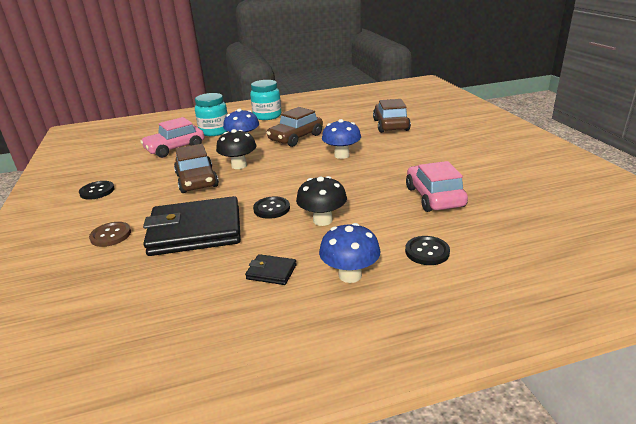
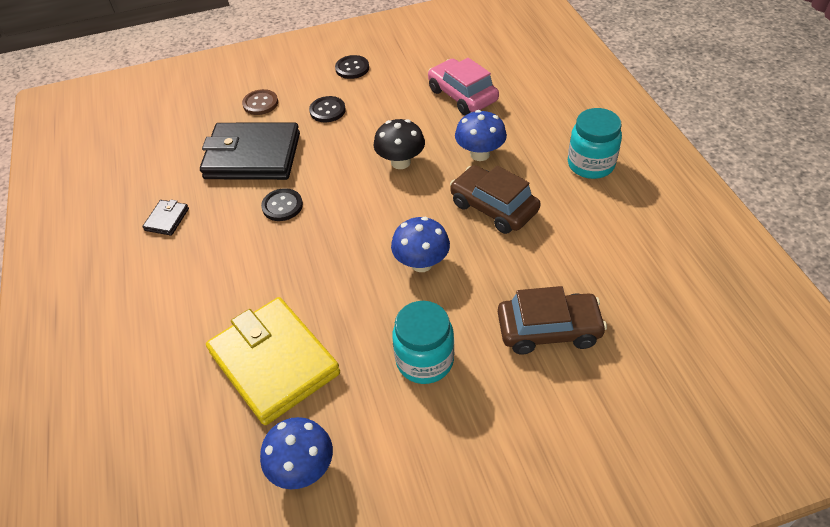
camera: 90 degrees right, 20 degrees up
(195, 231) = (252, 156): black wallet -> black wallet turned 75 degrees counterclockwise
(197, 180) = (364, 134): brown car -> none
(214, 131) = (521, 119): turquoise jar -> turquoise jar (425, 360)
(322, 220) = (246, 251): black mushroom -> none
(350, 275) = (142, 276): blue mushroom -> blue mushroom (302, 468)
(427, 252) = (158, 341): black button -> black button (327, 110)
(434, 197) = (274, 363): pink car -> yellow wallet

